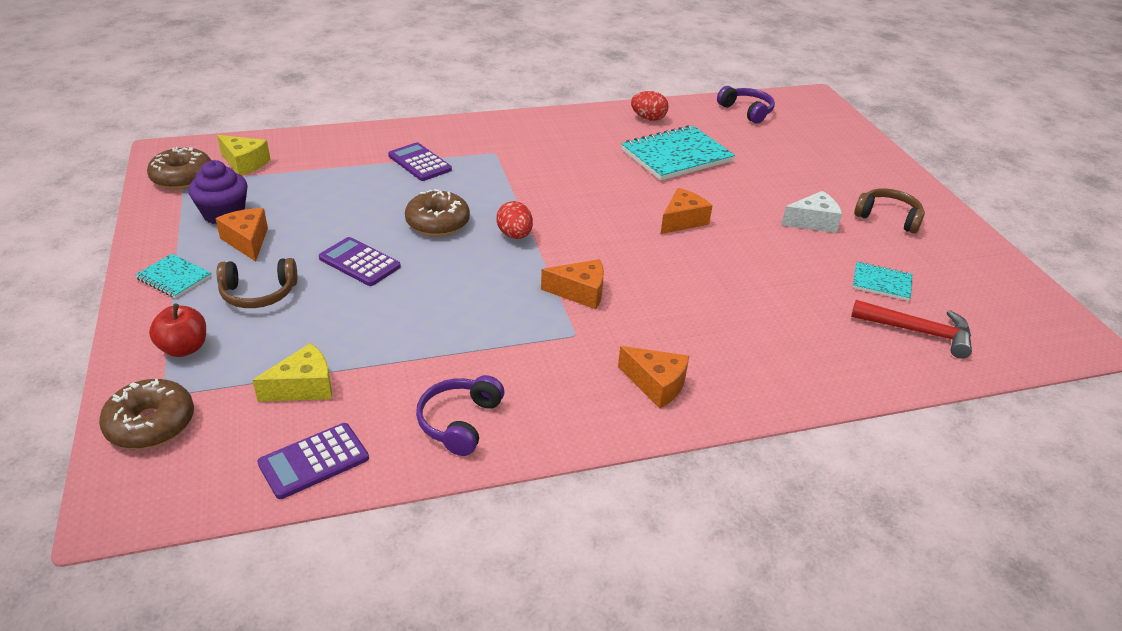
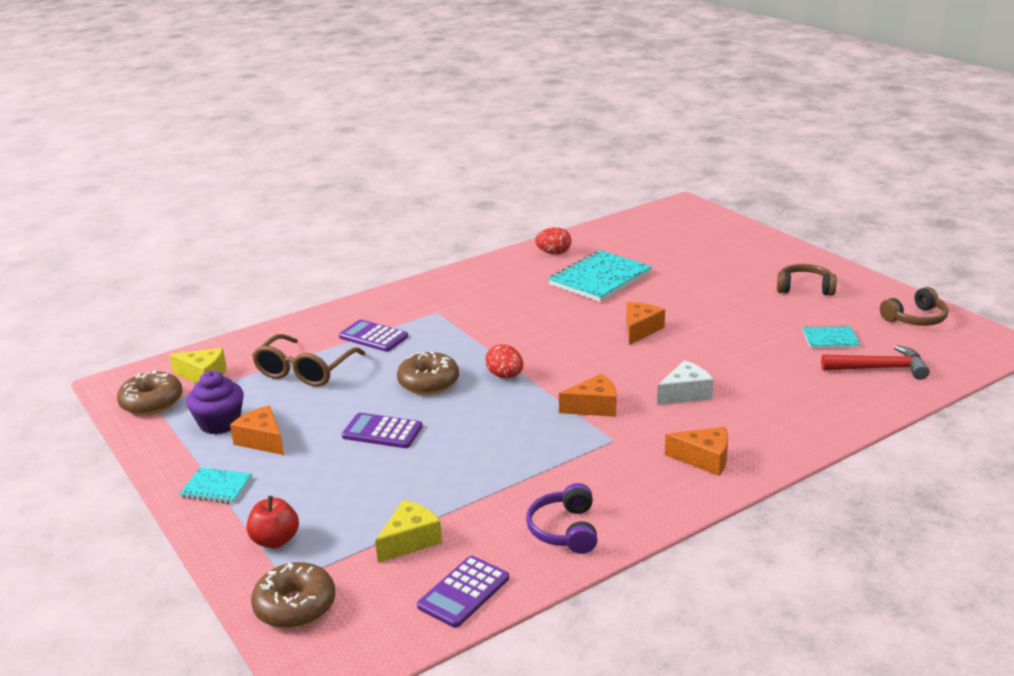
camera: 15 degrees left, 10 degrees down
(258, 293) = (308, 480): brown headphones -> brown headphones (915, 318)
(334, 181) = (304, 371): none -> brown glasses
(746, 111) = (635, 228): purple headphones -> none
(813, 222) = (747, 305): white cheese -> white cheese (685, 393)

